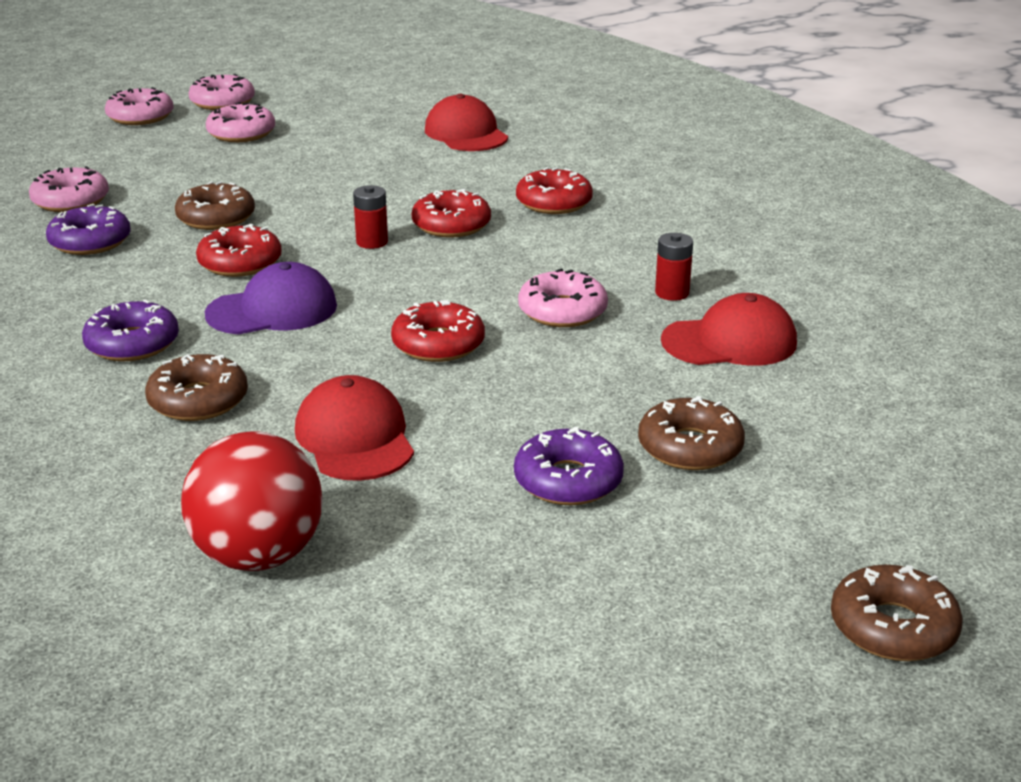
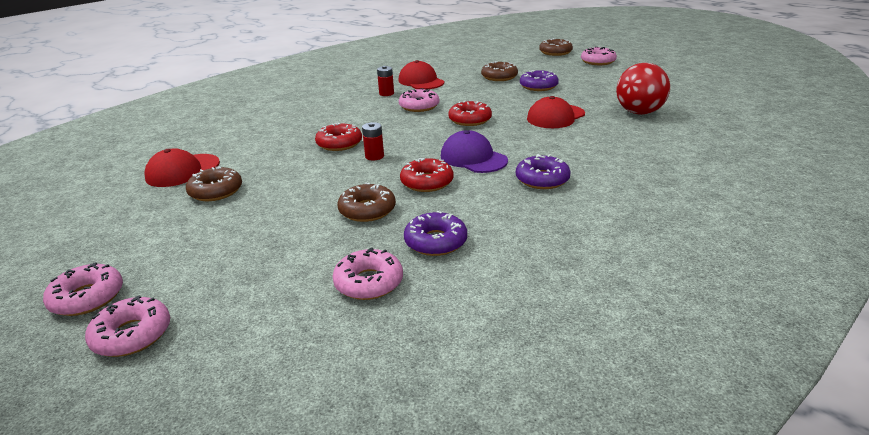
camera: 110 degrees left, 0 degrees up
(198, 400) = (568, 149): brown donut -> brown donut (216, 191)
(241, 133) = (185, 256): pink donut -> pink donut (598, 61)
(554, 202) = (296, 128): red donut -> none

